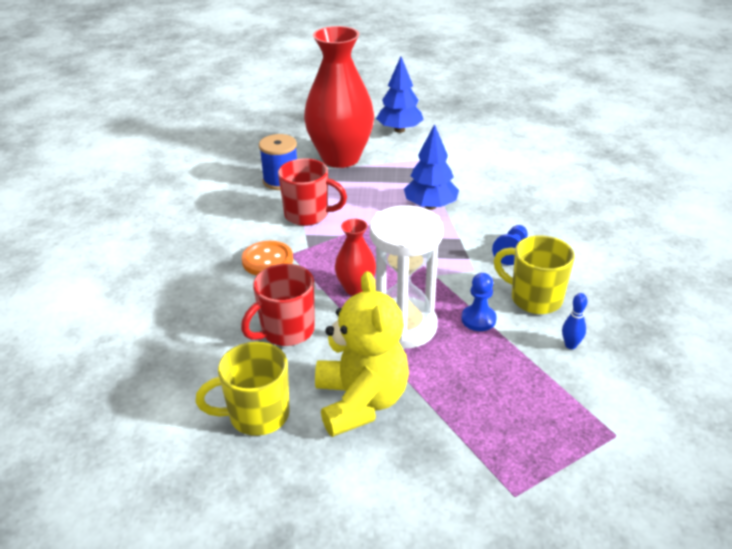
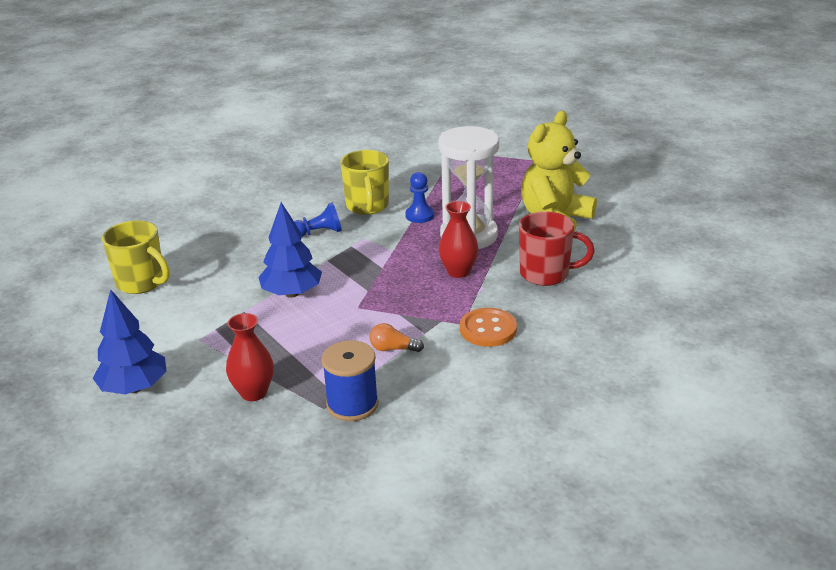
camera: 130 degrees left, 5 degrees down
(257, 415) = (623, 244): yellow mug -> yellow mug (142, 283)
(308, 215) = (393, 349): red mug -> orange light bulb
(340, 158) = (253, 392): red vase -> red vase, size x0.47
(570, 345) = (399, 182): blue bowling pin -> none

